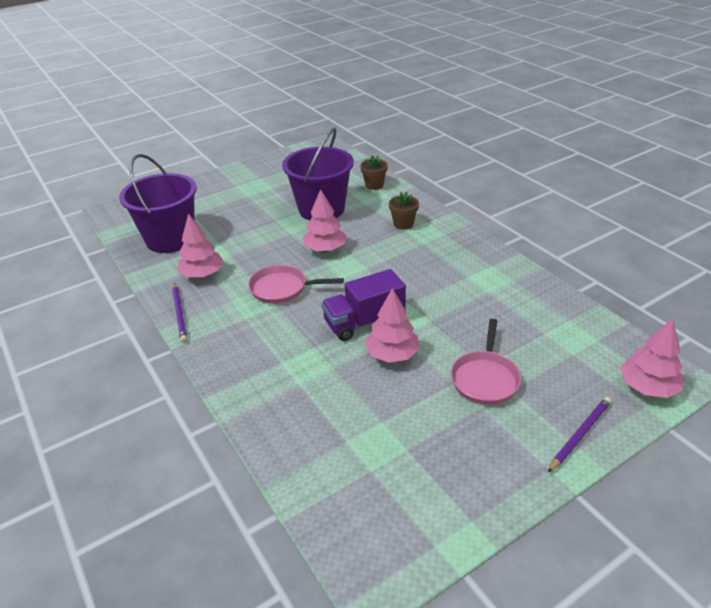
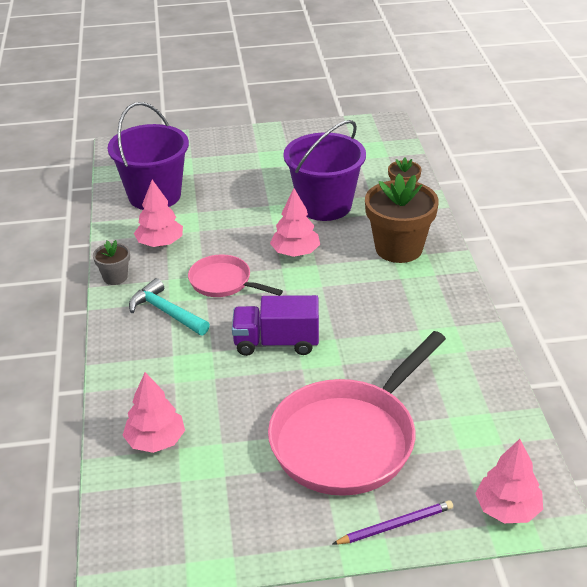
camera: 25 degrees right, 0 degrees up
(180, 313) = (115, 277): purple pencil -> grey flower pot
(249, 328) = (166, 312): none -> turquoise hammer
(392, 354) = (278, 384): pink tree -> pink tree (155, 441)
(403, 224) = (399, 248): brown flower pot -> brown flower pot, size x2.00
(485, 378) = (349, 439): pink pan -> pink pan, size x1.94

